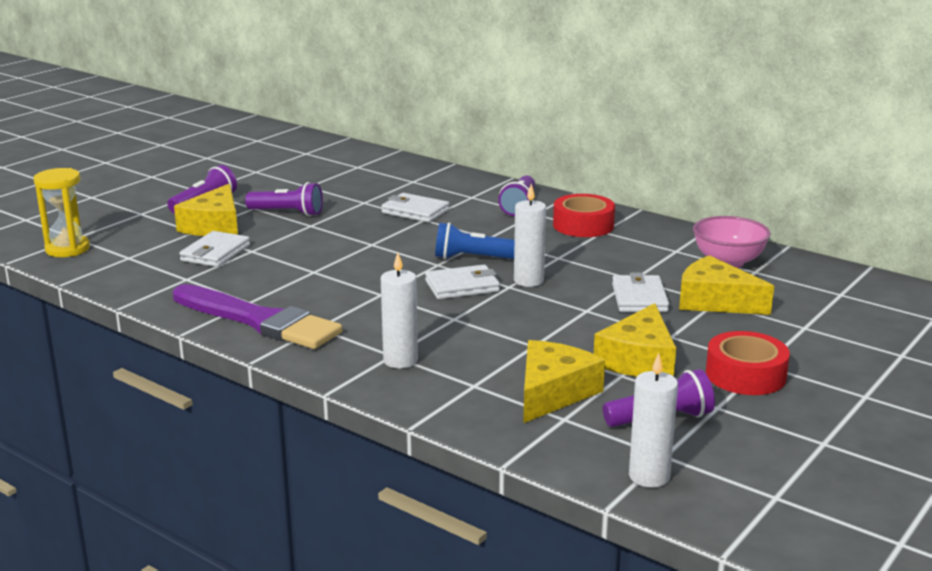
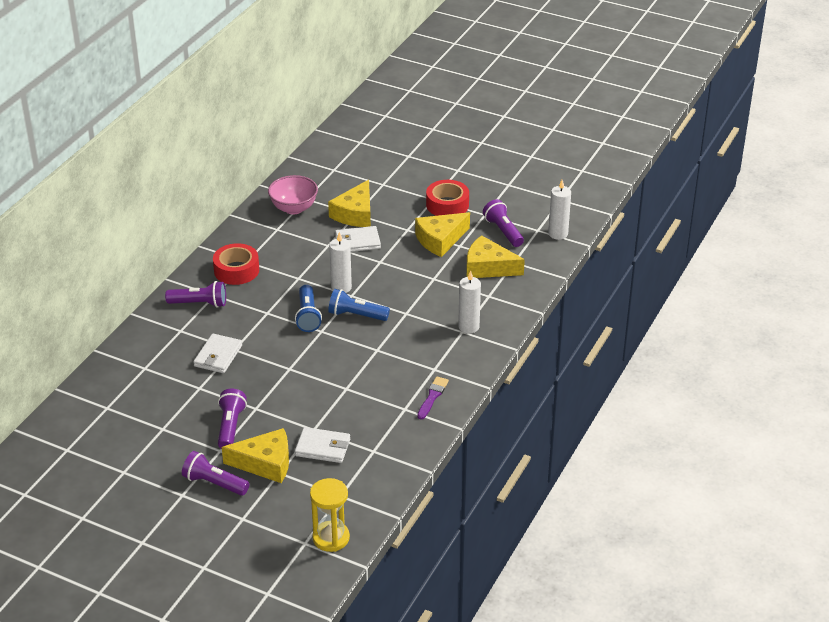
camera: 100 degrees left, 15 degrees up
(259, 321) = (432, 397): purple brush -> purple brush, size x0.45
(462, 286) = (356, 315): white wallet -> blue flashlight
(638, 359) = (440, 240): yellow cheese -> yellow cheese turned 135 degrees clockwise

